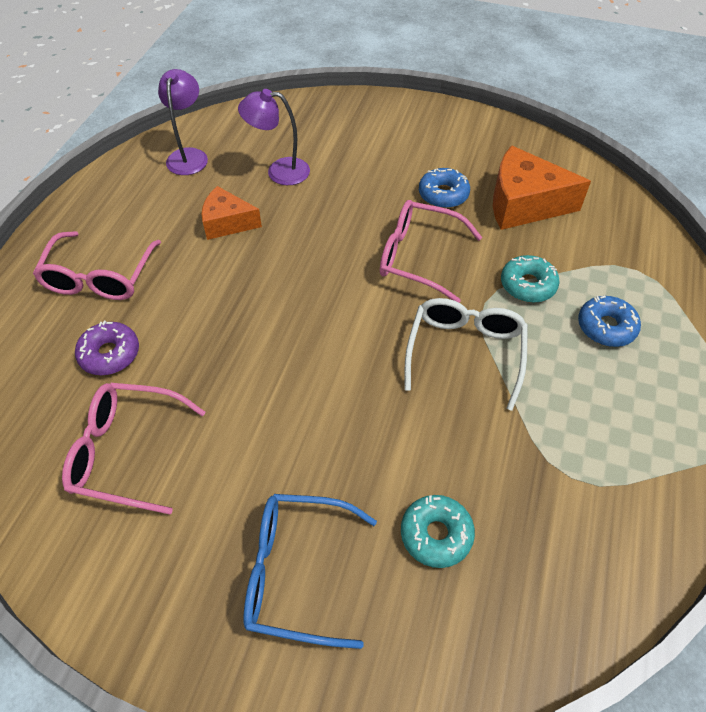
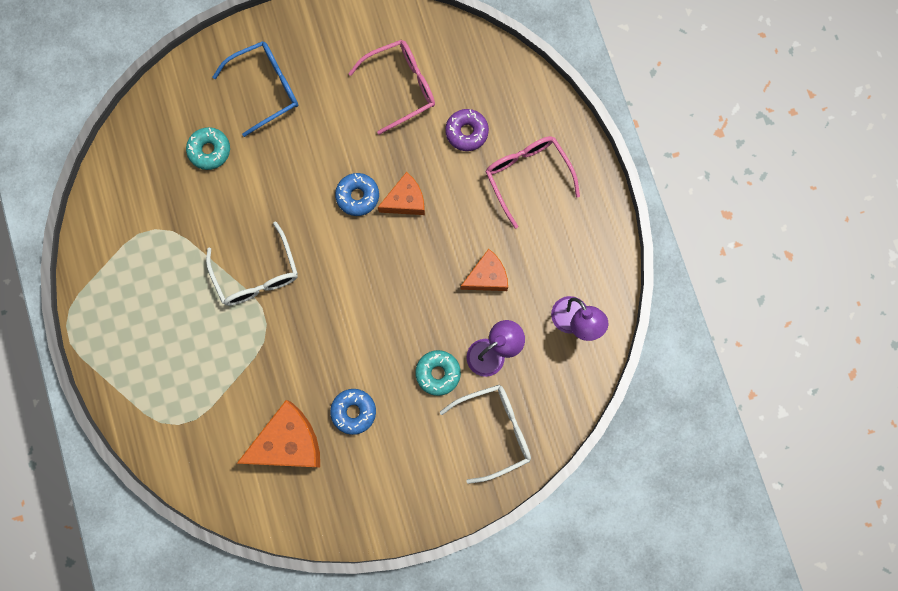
camera: 145 degrees right, 25 degrees up
(241, 328) = (405, 200): none -> orange cheese
(328, 127) = (495, 431): none -> white glasses
(418, 257) = (333, 334): pink glasses -> none
(528, 285) = (245, 359): turquoise donut -> turquoise donut (438, 373)
(606, 327) = (178, 354): blue donut -> blue donut (357, 196)

